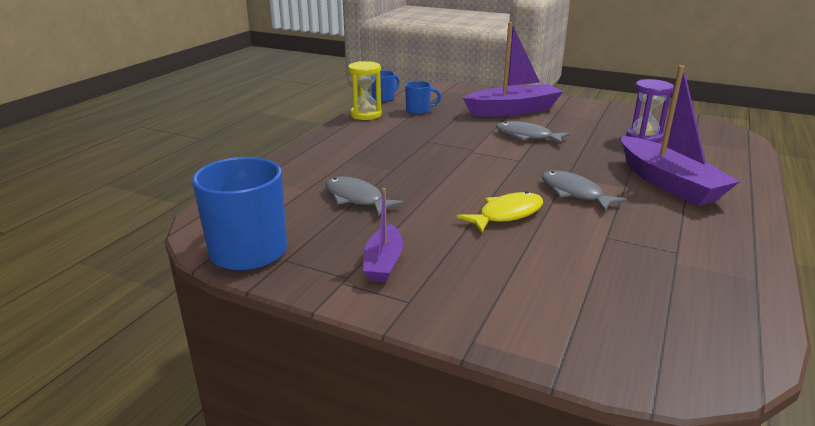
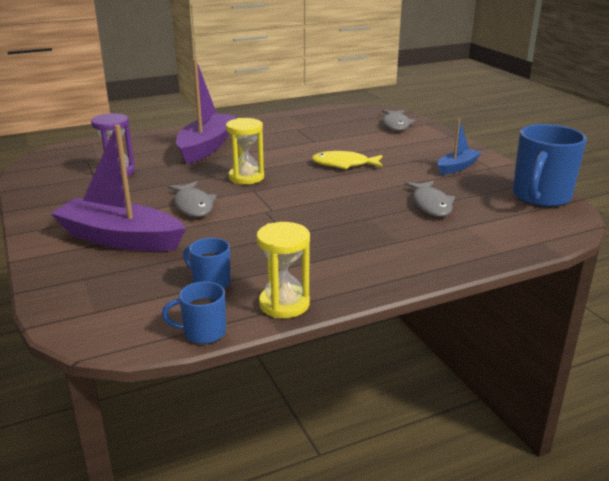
camera: 140 degrees left, 0 degrees up
(383, 263) = (457, 167): purple boat -> blue boat
(551, 167) = (246, 177): none -> yellow hourglass
(574, 193) = (275, 160): grey fish -> grey fish (396, 125)

